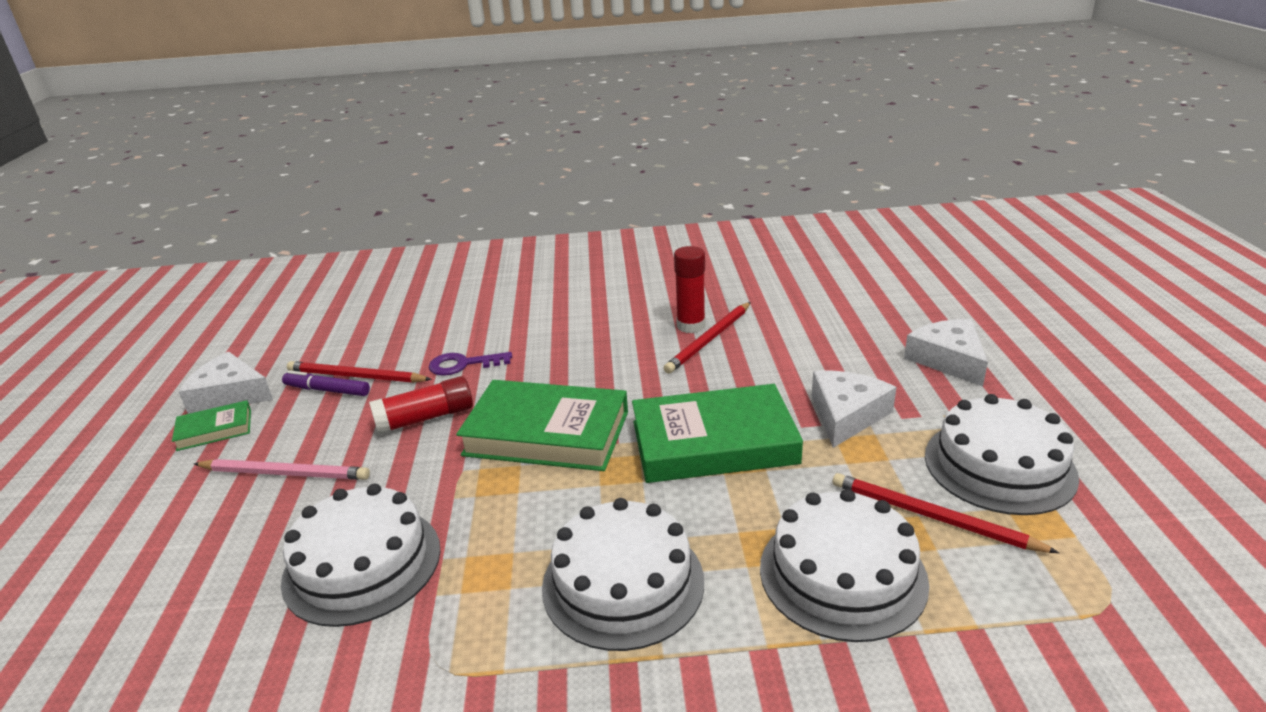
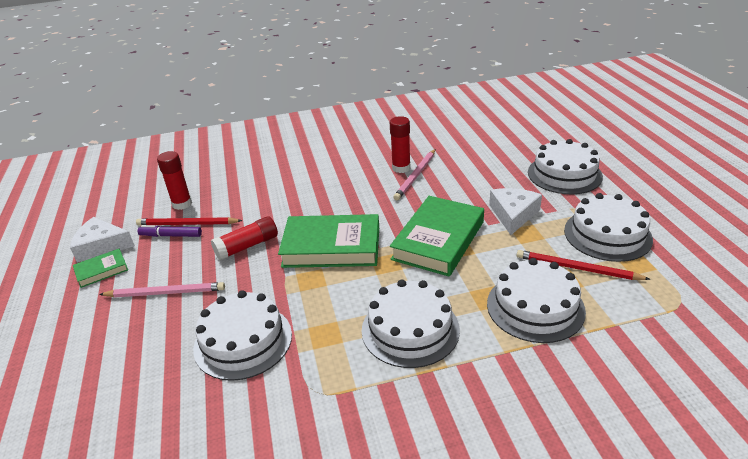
camera: 10 degrees left, 5 degrees up
(361, 347) = (182, 204): none -> red glue stick
(463, 365) = (259, 208): purple key -> none
(709, 340) = (416, 176): red pencil -> pink pencil
(713, 442) = (438, 240): green book -> green book turned 45 degrees counterclockwise
(948, 360) = (564, 174): white cheese -> white cake

